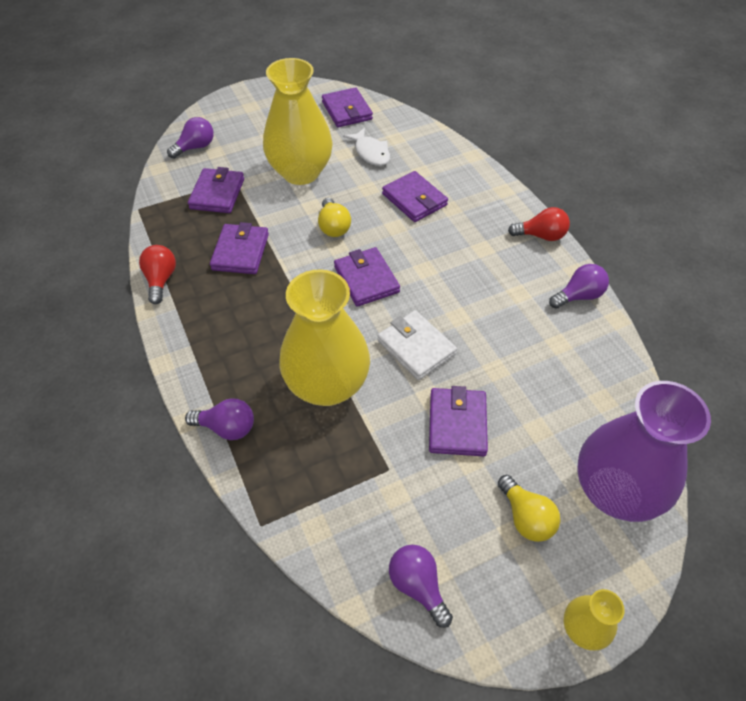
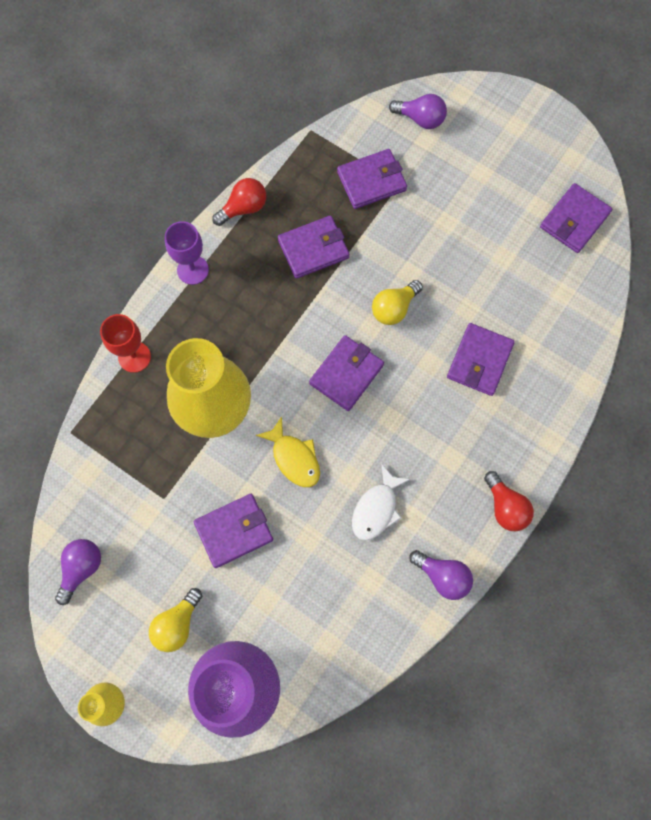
camera: 60 degrees right, 20 degrees up
(183, 341) = (192, 270): none -> purple goblet
(227, 427) = (134, 357): purple light bulb -> red goblet
(301, 172) = (449, 234): yellow vase -> none
(371, 153) = (522, 282): white fish -> white fish (376, 508)
(416, 347) = (294, 458): white wallet -> yellow fish

